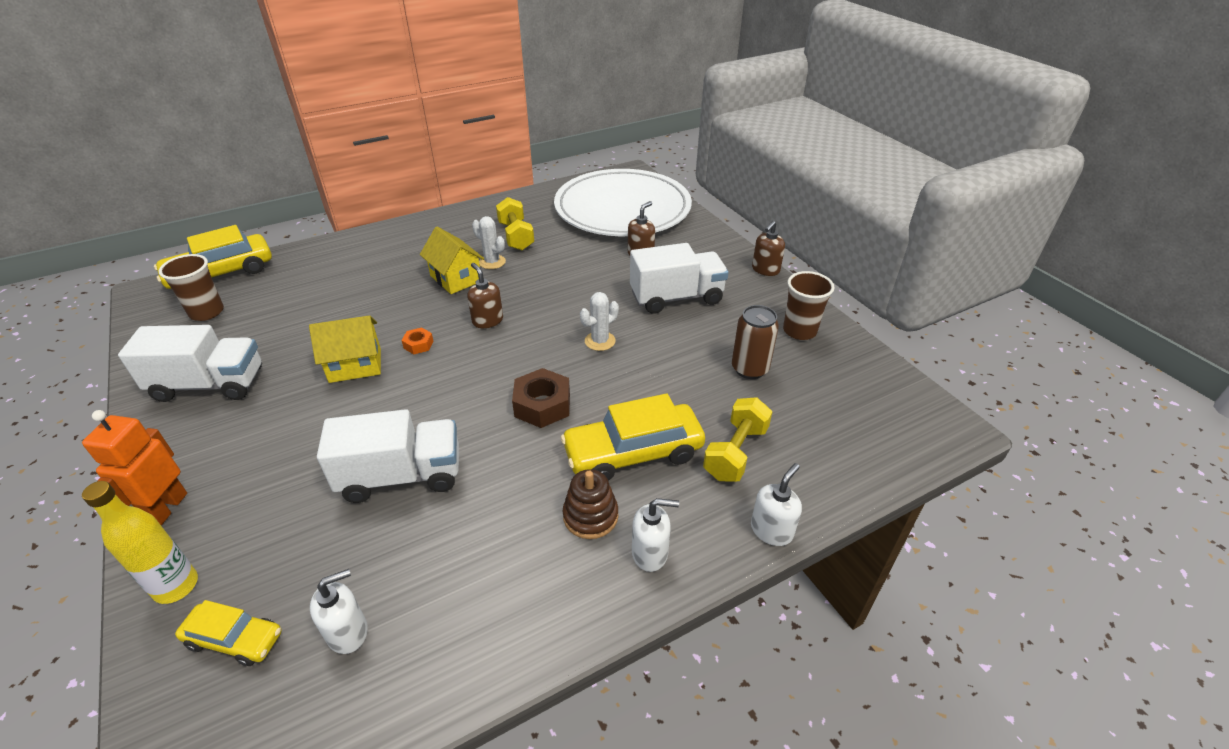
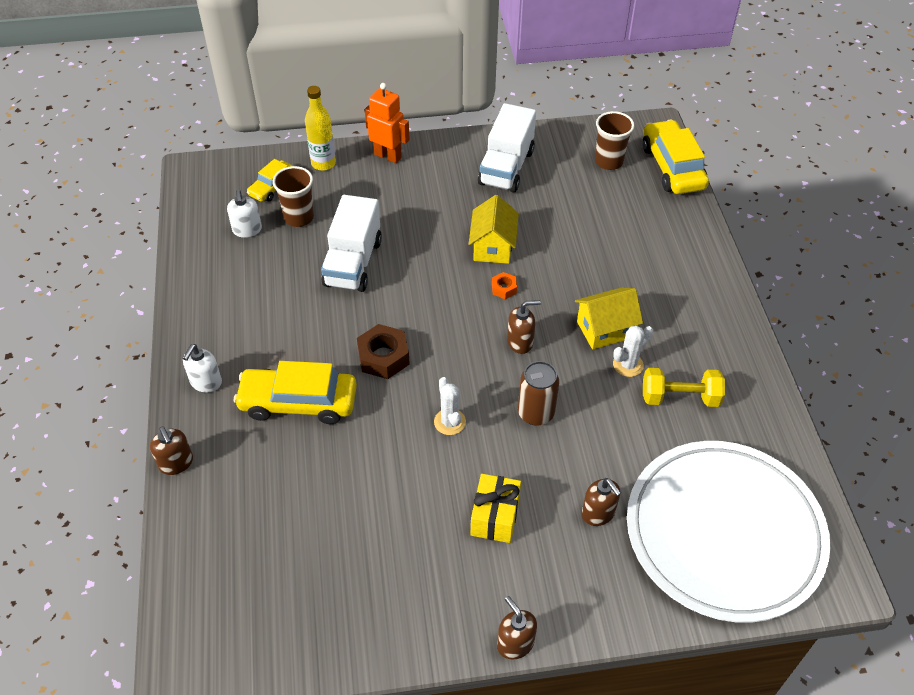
camera: 110 degrees right, 10 degrees up
(590, 516) = (256, 358): brown stacking toy -> none
(633, 452) = (298, 402): yellow car -> yellow car turned 90 degrees counterclockwise
(676, 297) = (495, 517): white truck -> yellow gift
(735, 452) = (258, 473): yellow dumbbell -> none
(749, 369) = (349, 534): brown can -> brown can (535, 413)
(771, 530) = (176, 463): white soap dispenser -> brown soap dispenser
(799, 331) = (383, 616): brown cup -> brown cup (299, 217)

